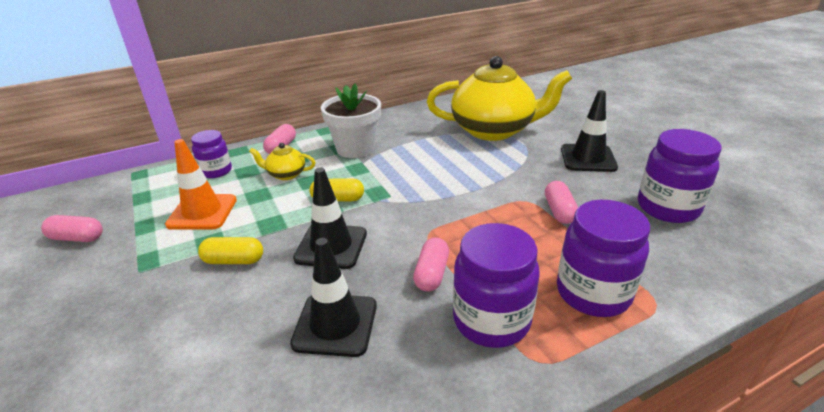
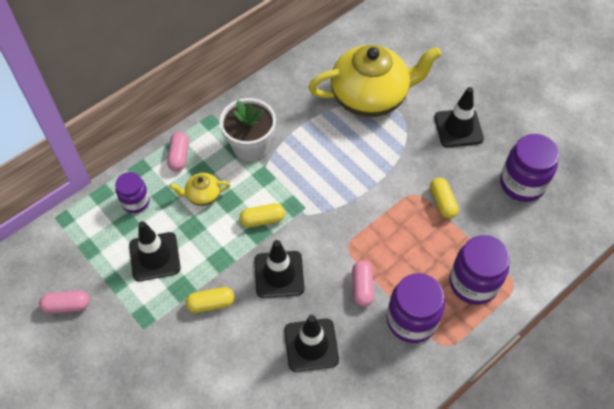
camera: 15 degrees left, 25 degrees up
(202, 212) = (155, 256): orange traffic cone -> black traffic cone
(559, 211) = (442, 202): pink capsule -> yellow capsule

